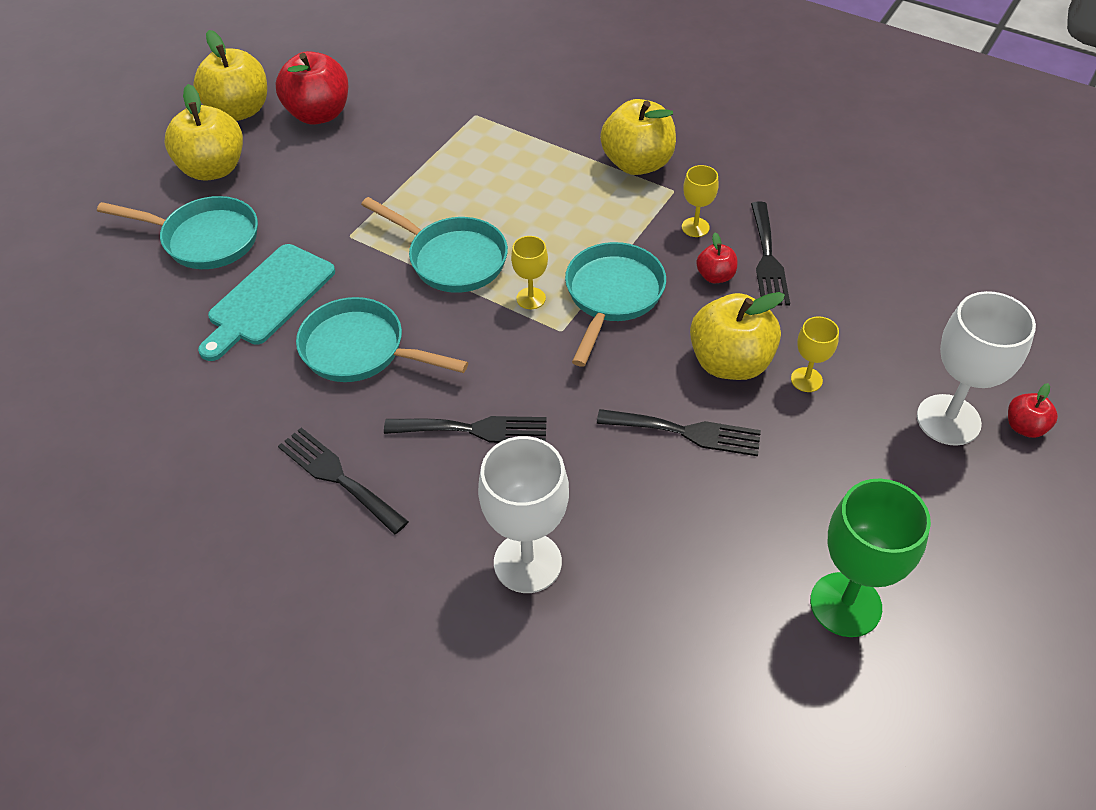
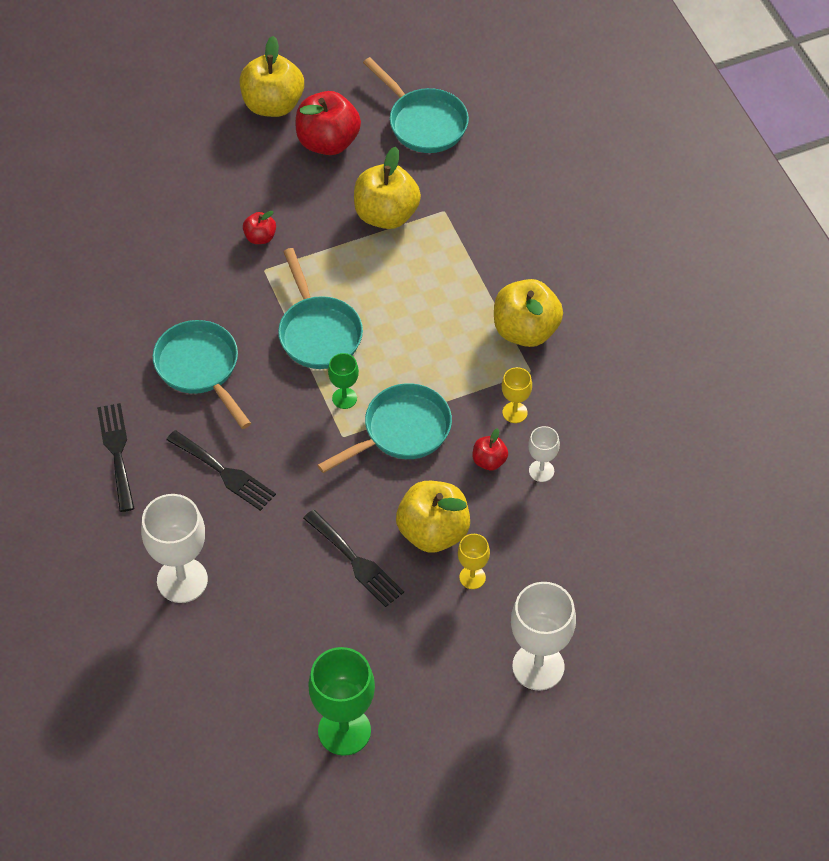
camera: 35 degrees right, 5 degrees up
(204, 239) = (166, 213): turquoise pan -> turquoise pan (424, 122)
(213, 169) = (215, 152): yellow apple -> yellow apple (386, 214)
(268, 299) = (171, 290): turquoise cutting board -> none
(531, 298) = (344, 398): yellow goblet -> green goblet
(767, 259) = (541, 471): black fork -> white goblet
(1024, 427) = (585, 705): red apple -> red apple (260, 237)

